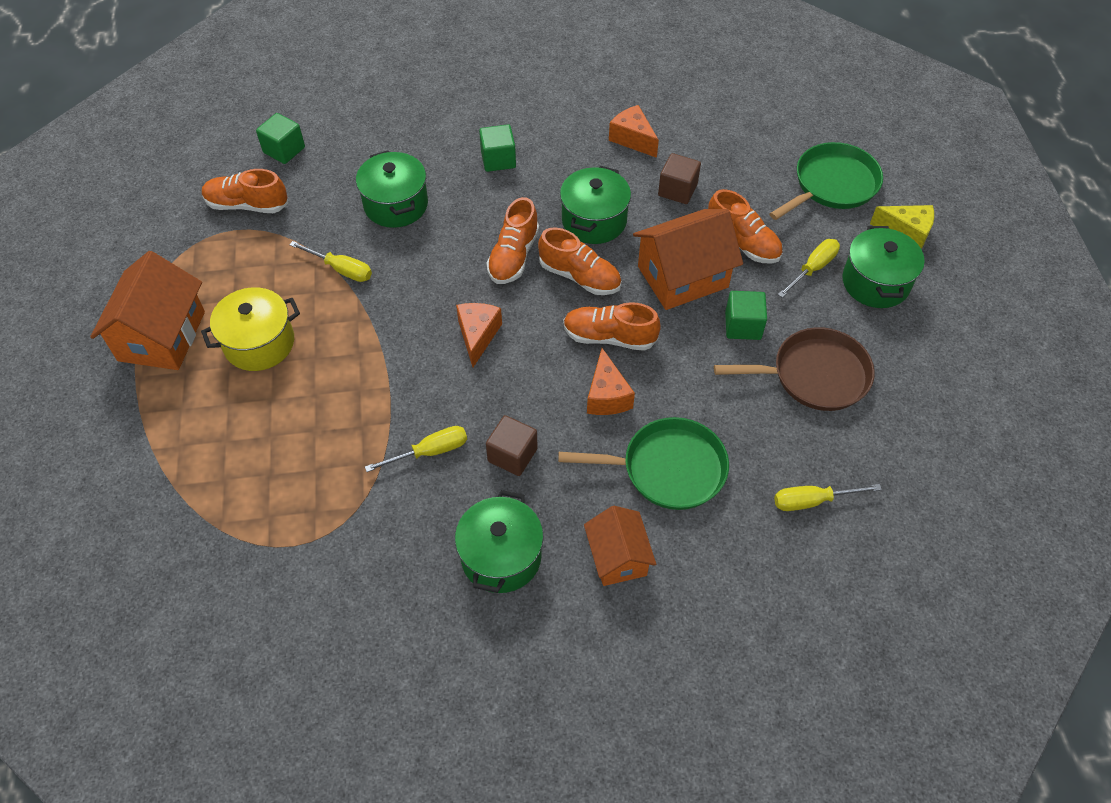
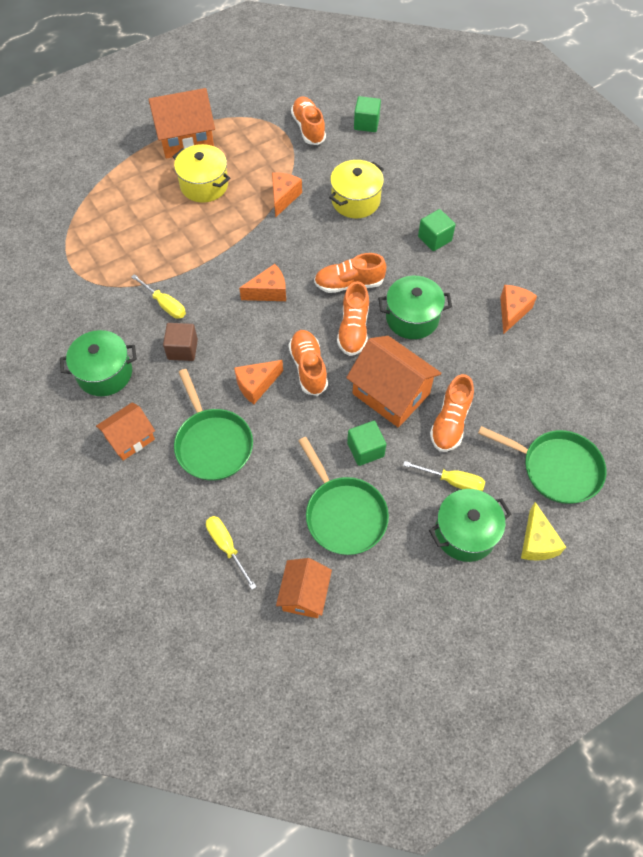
camera: 65 degrees right, 5 degrees up
(341, 269) = (283, 197): yellow screwdriver -> orange cheese
(396, 205) = (355, 201): green pot -> yellow pot
(677, 190) = (477, 360): brown cube -> none
(814, 375) = (343, 514): brown pan -> green pan
(897, 446) = (304, 594): none -> orange house

